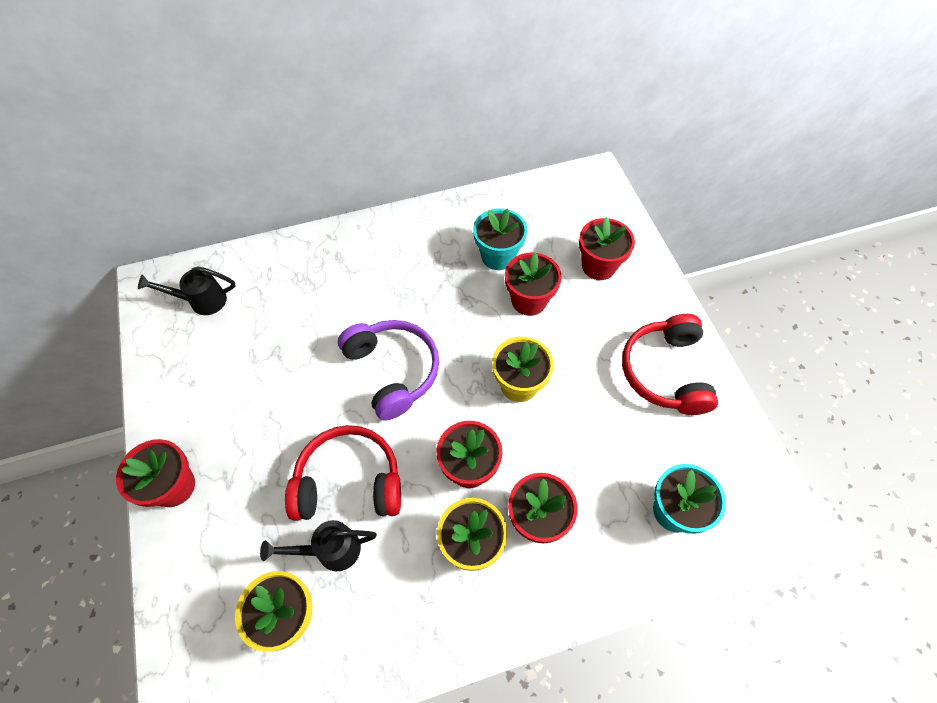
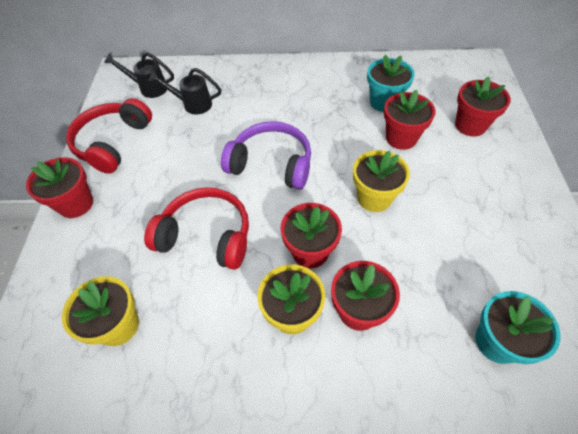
camera: 20 degrees right, 5 degrees down
(330, 550) = (171, 283): black watering can -> black watering can (192, 104)
(393, 371) = (271, 164): purple headphones -> purple headphones turned 60 degrees counterclockwise
(665, 372) = (514, 219): red headphones -> red headphones (113, 142)

